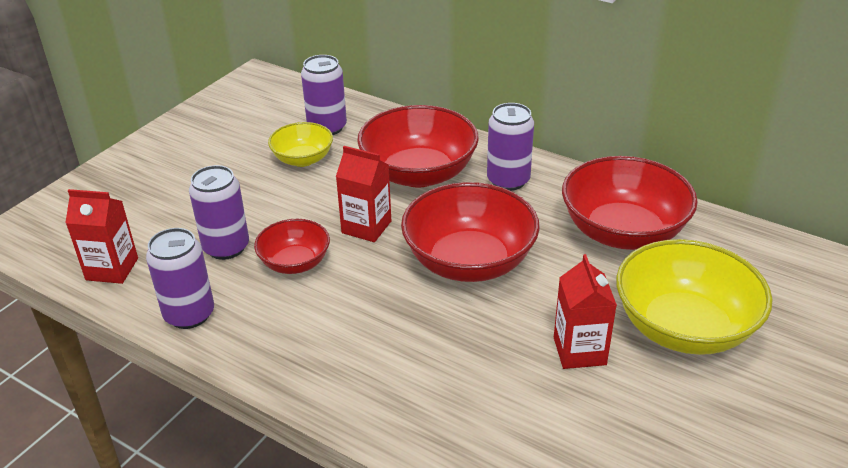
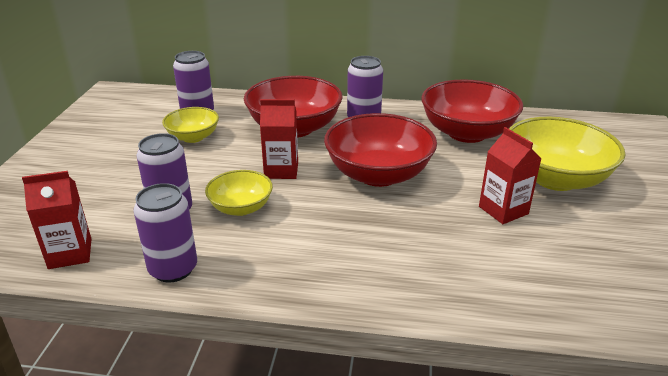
camera: 25 degrees left, 5 degrees down
(295, 263) = (241, 208): red bowl -> yellow bowl

